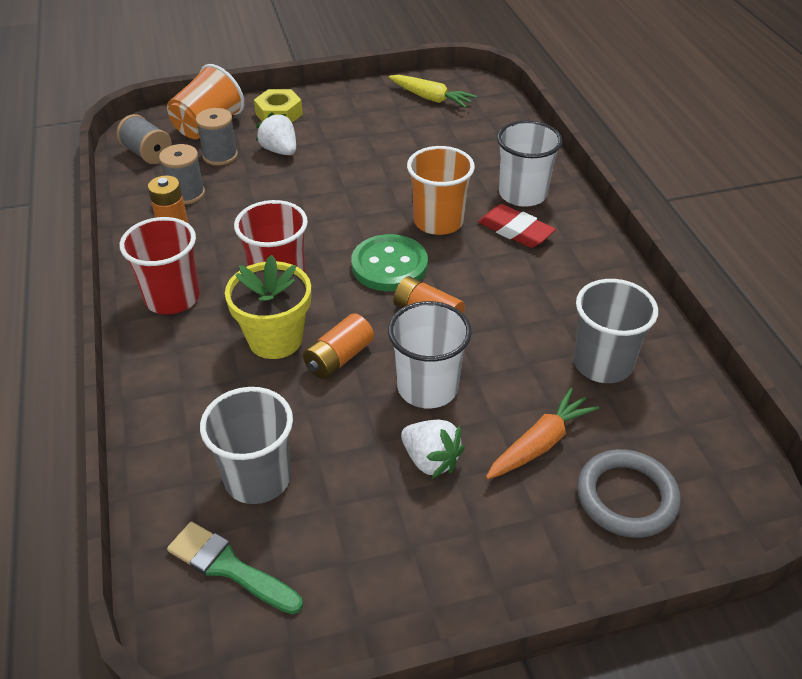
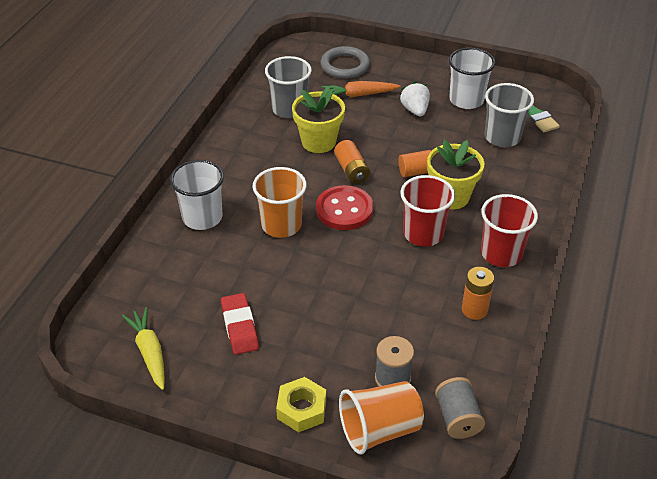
camera: 145 degrees left, 0 degrees up
(186, 194) = (446, 345): grey spool -> none
(280, 151) = (337, 356): white strawberry -> none
(389, 265) = (344, 210): green button -> red button
(427, 387) = (387, 137): white cup -> white cup (466, 100)
(508, 333) = (318, 142): none -> yellow flower pot
(515, 231) = (241, 194): red eraser -> red eraser (240, 326)

